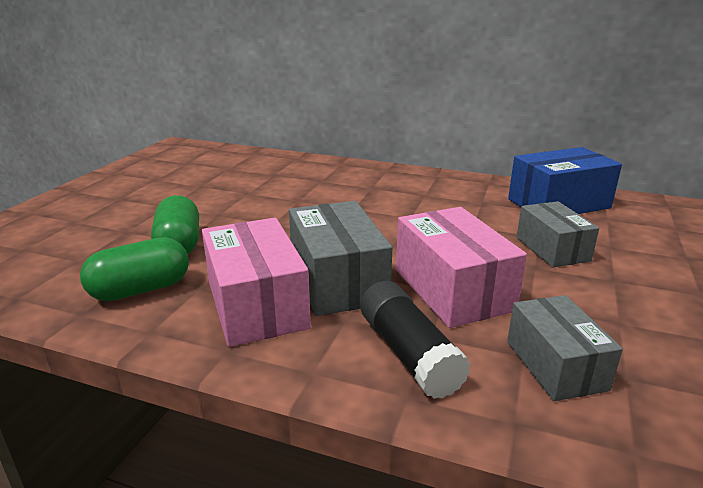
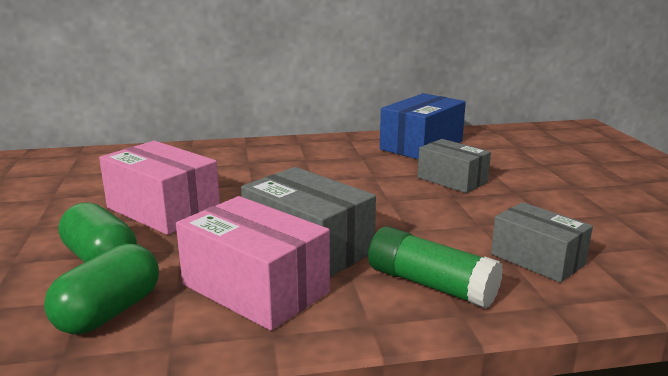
camera: 30 degrees left, 5 degrees down
(409, 354) = (431, 285): black glue stick -> green glue stick
(452, 289) = (411, 228): pink box -> pink box (163, 210)

